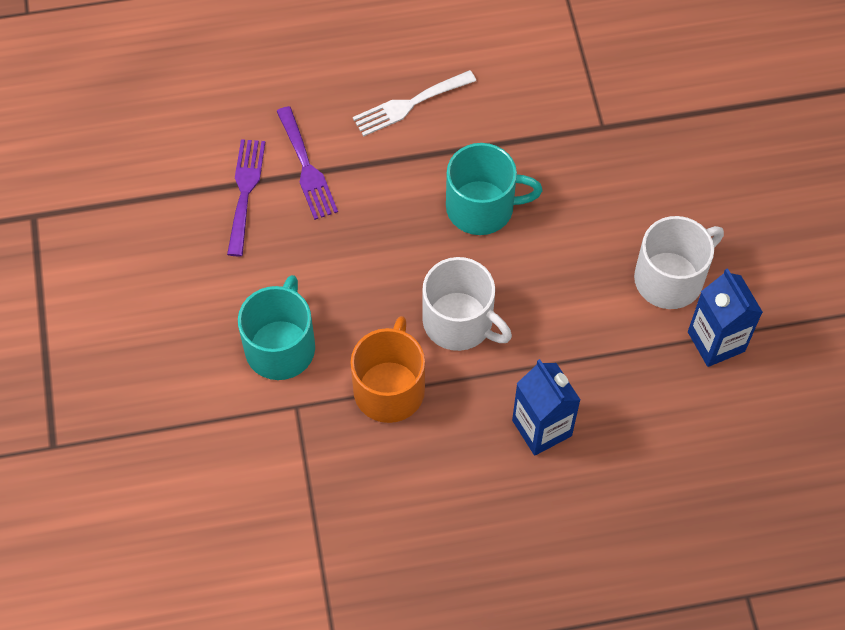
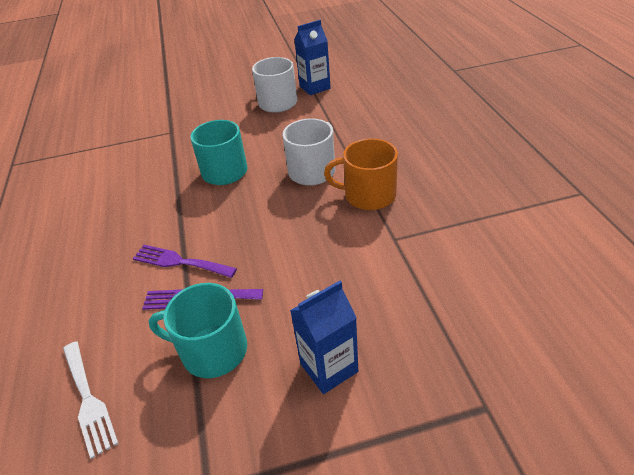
camera: 90 degrees left, 20 degrees down
(281, 347) = (345, 254): turquoise mug -> turquoise mug (212, 350)
(307, 168) = (179, 262): purple fork -> purple fork turned 135 degrees counterclockwise
(409, 104) = (132, 213): white fork -> white fork (88, 400)
(542, 428) = (381, 134): blue carton -> blue carton (329, 368)

